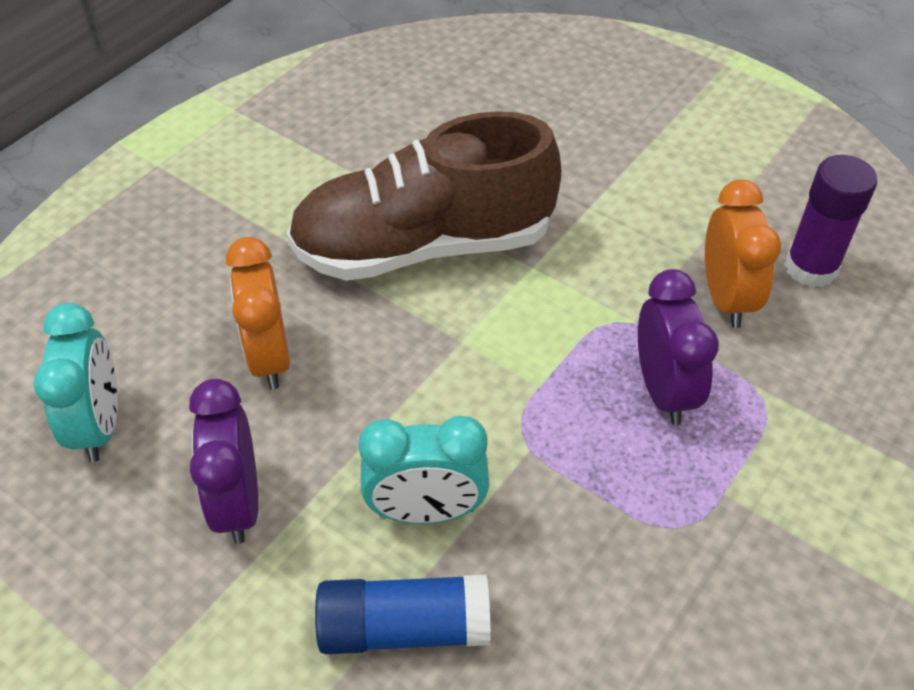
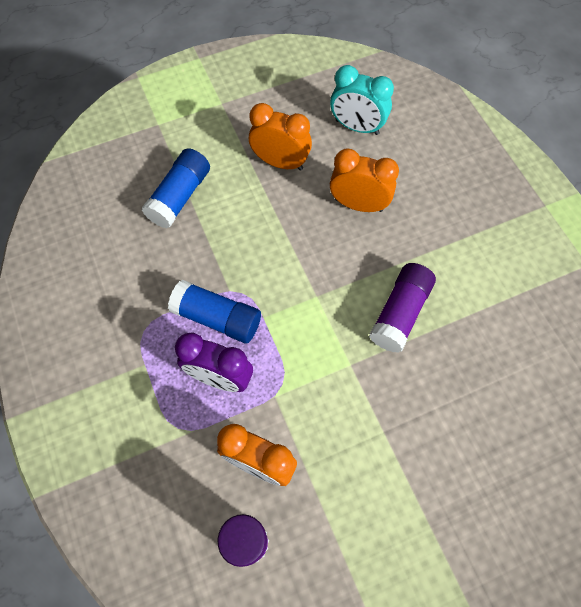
camera: 120 degrees right, 15 degrees up
(238, 503) = (280, 162): purple clock -> orange clock
(423, 246) = (400, 313): brown shoe -> purple glue stick
(426, 511) = (227, 230): turquoise clock -> none
(584, 440) = (217, 318): none -> blue glue stick

